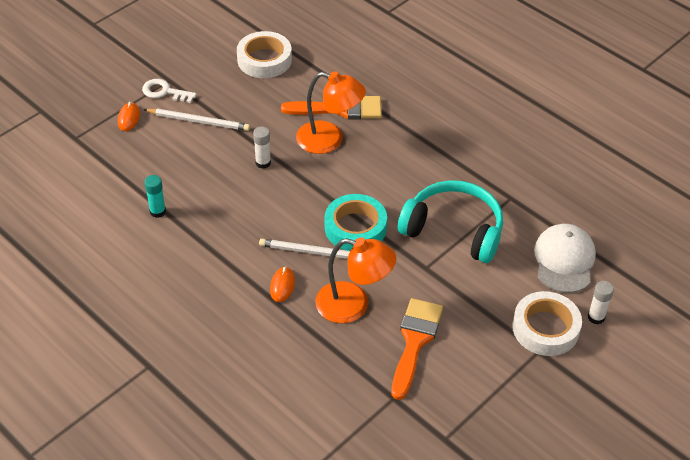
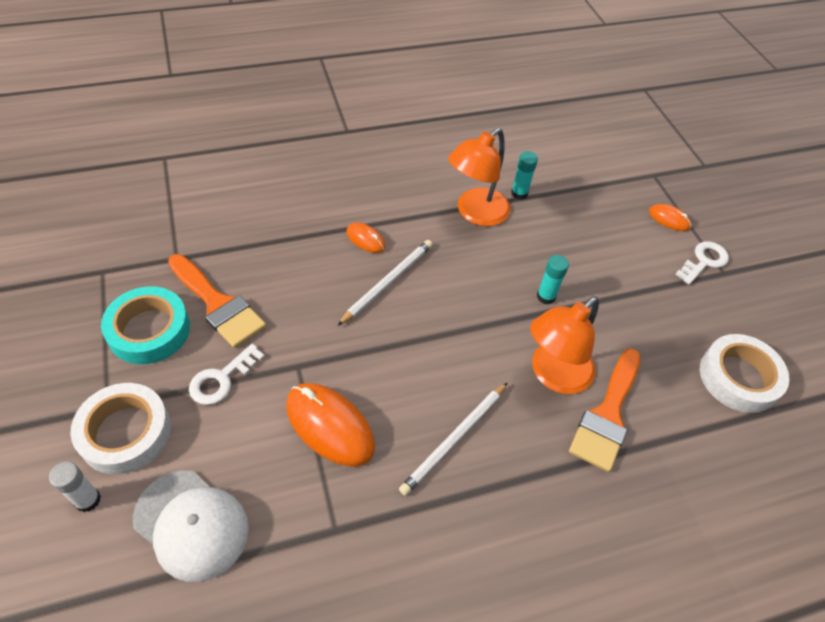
camera: 115 degrees right, 5 degrees up
(199, 121) = (640, 270): white pencil -> white pencil (454, 439)
(263, 163) = (546, 296): white glue stick -> turquoise glue stick
(353, 305) = (300, 279): orange lamp -> orange lamp (475, 213)
(355, 228) = (399, 331): turquoise tape -> turquoise tape (149, 330)
(454, 230) = (329, 426): turquoise headphones -> orange mouse
(469, 302) = (221, 379): none -> white key

